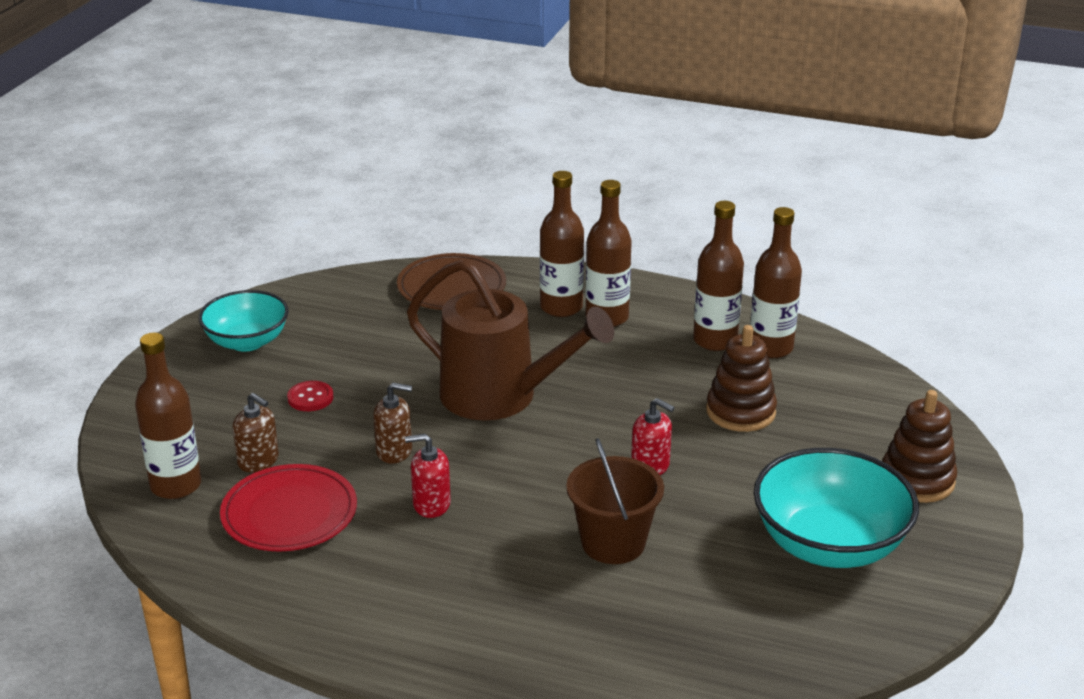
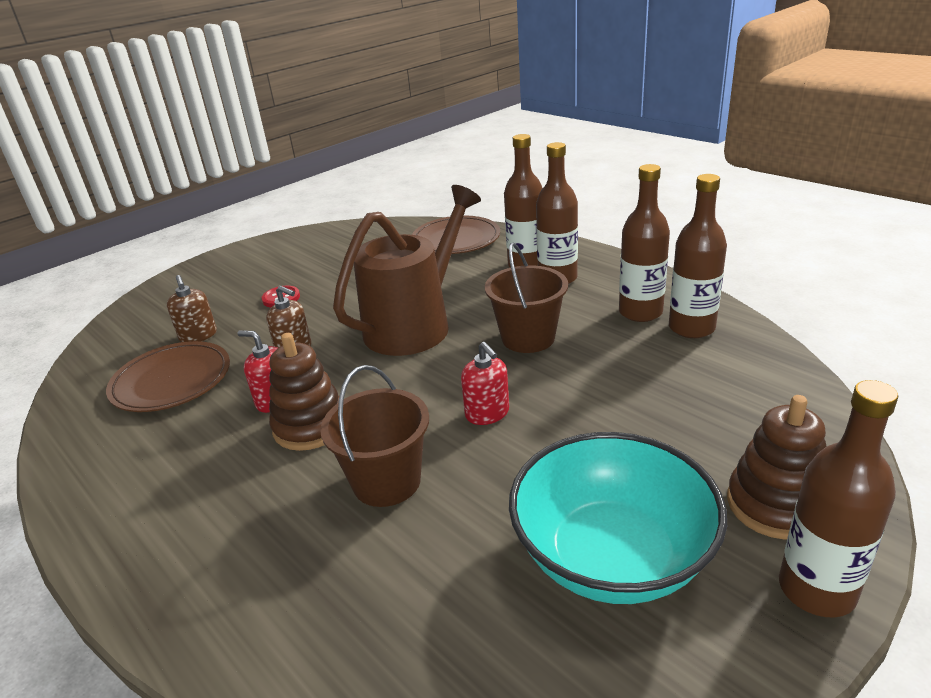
camera: 30 degrees right, 0 degrees up
(176, 485) = (130, 341): brown bottle -> brown bottle (816, 589)
(247, 341) = (284, 254): turquoise bowl -> none
(289, 513) = (172, 381): red plate -> brown plate
(501, 397) = (416, 324): brown watering can -> brown watering can turned 105 degrees counterclockwise
(629, 388) = (528, 338): none -> brown bucket
(740, 412) = (617, 381): brown stacking toy -> brown stacking toy (310, 426)

